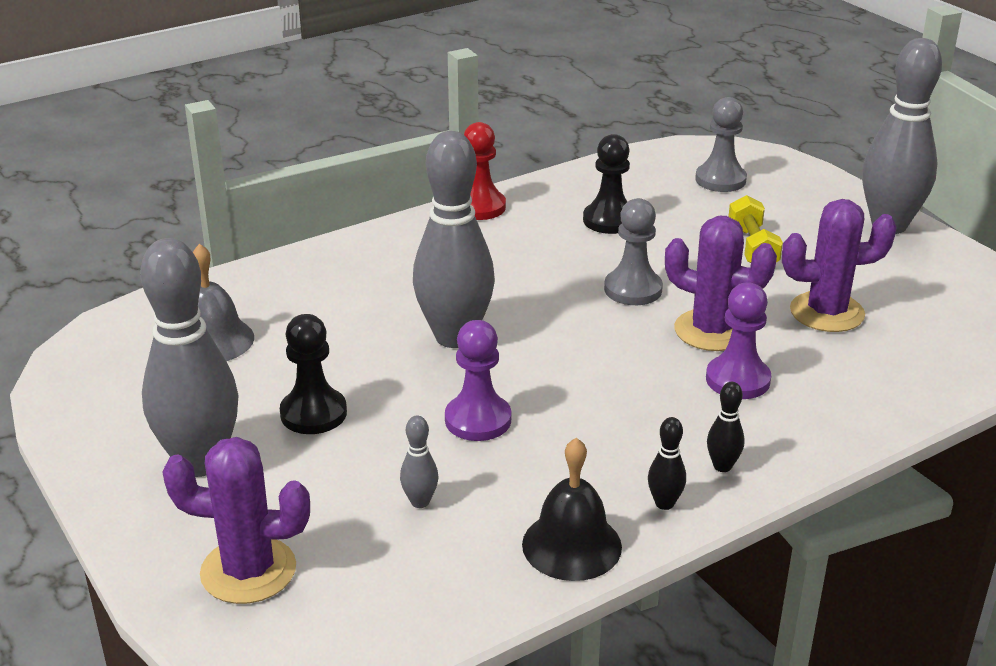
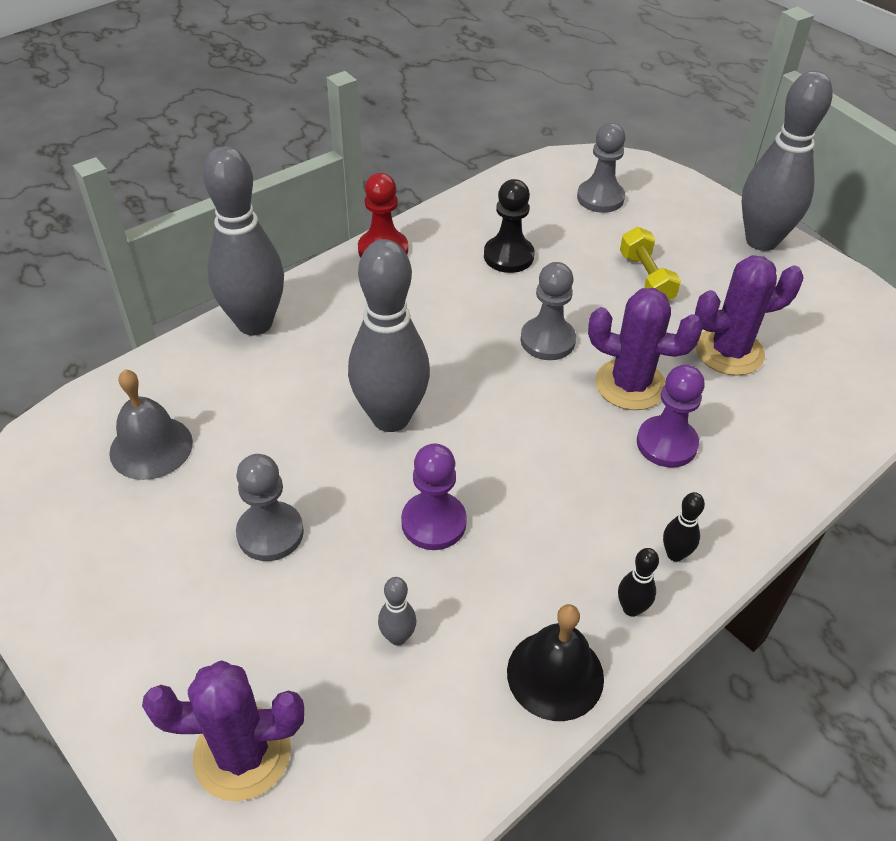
camera: 10 degrees left, 15 degrees up
(200, 462) = (167, 612): grey bowling pin -> grey bowling pin (255, 323)
(313, 413) = (270, 533): black pawn -> grey pawn

